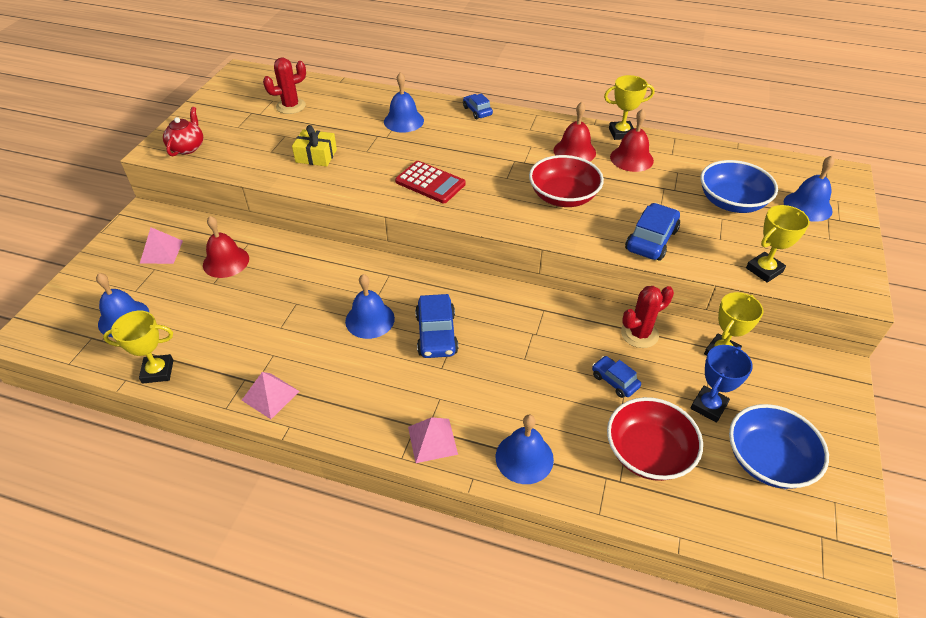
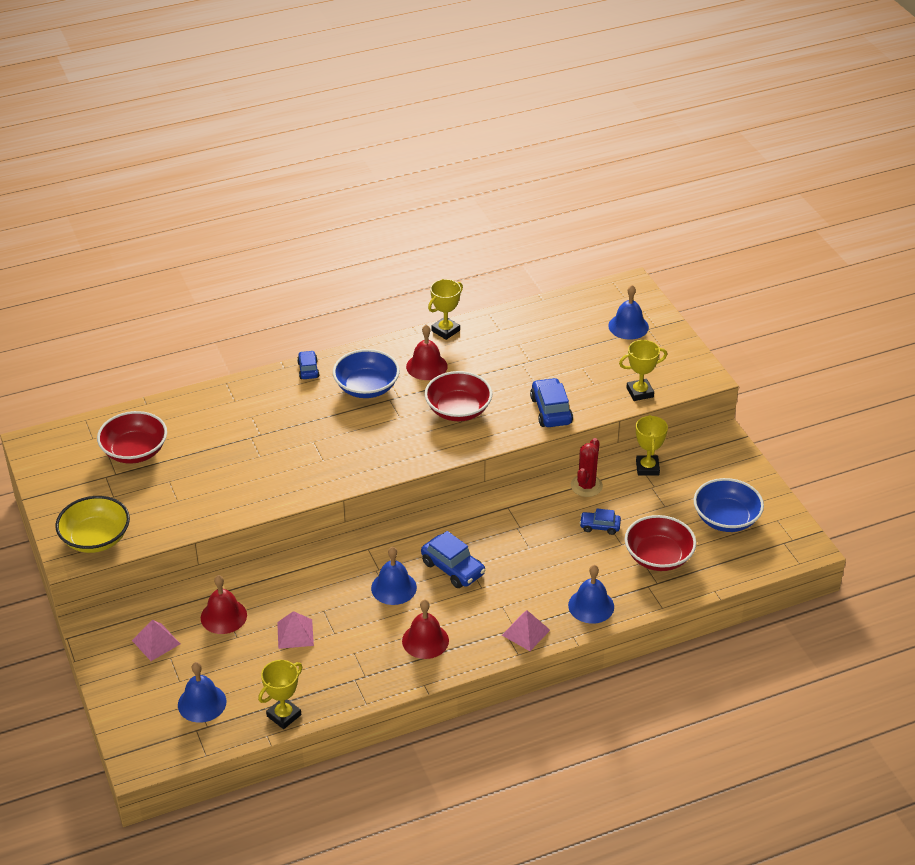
camera: 40 degrees left, 5 degrees down
(187, 147) = (96, 538): red teapot -> yellow bowl
(270, 395) = (387, 676): pink pyramid -> pink pyramid (295, 633)
(291, 106) = (135, 451): red cactus -> red bowl
(316, 156) = (223, 483): yellow gift -> none
(403, 121) = (256, 412): blue bell -> none
(430, 183) = (346, 454): red calculator -> none
(477, 111) = (308, 369): blue car -> blue car turned 60 degrees clockwise
(631, 158) = (475, 350): red bell -> red bell (425, 640)
(708, 406) = (668, 507): blue trophy -> none
(731, 202) = (577, 350): blue bowl -> blue bowl (366, 387)
(764, 270) = (640, 392): yellow trophy -> yellow trophy turned 60 degrees clockwise

